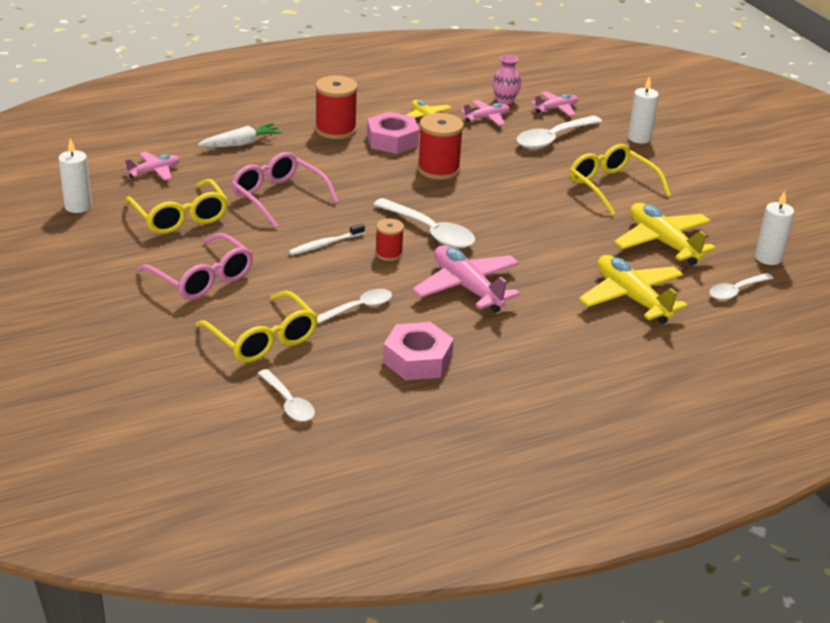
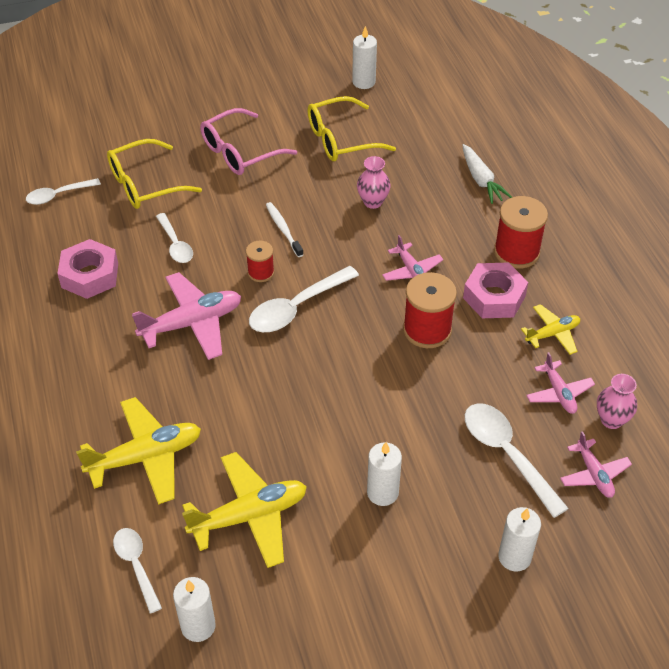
camera: 100 degrees right, 15 degrees up
(154, 171) = (423, 123): pink plane -> pink plane (411, 271)
(278, 197) = (373, 202): pink glasses -> pink vase
(611, 186) = (382, 492): yellow glasses -> white candle

